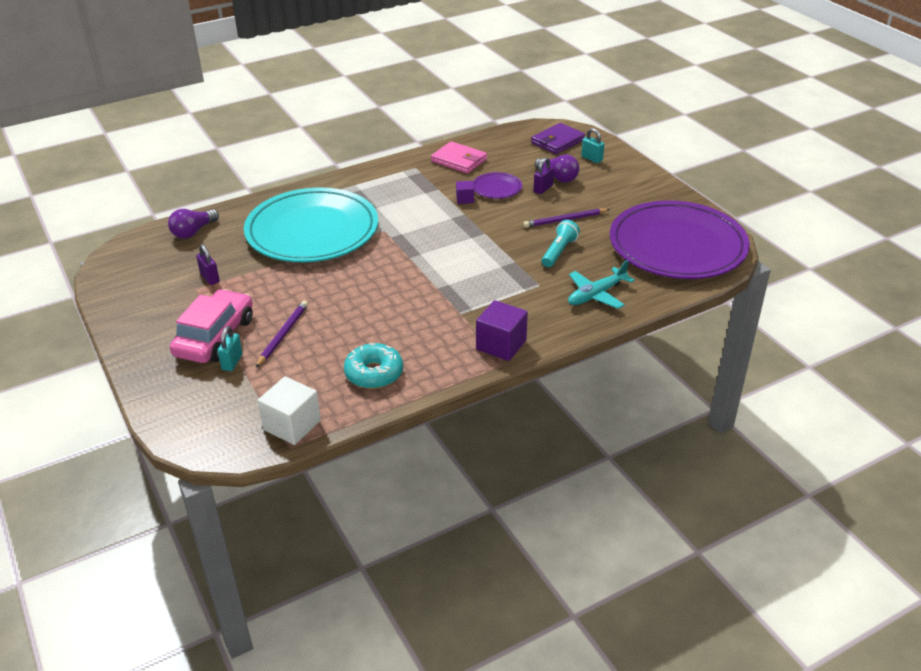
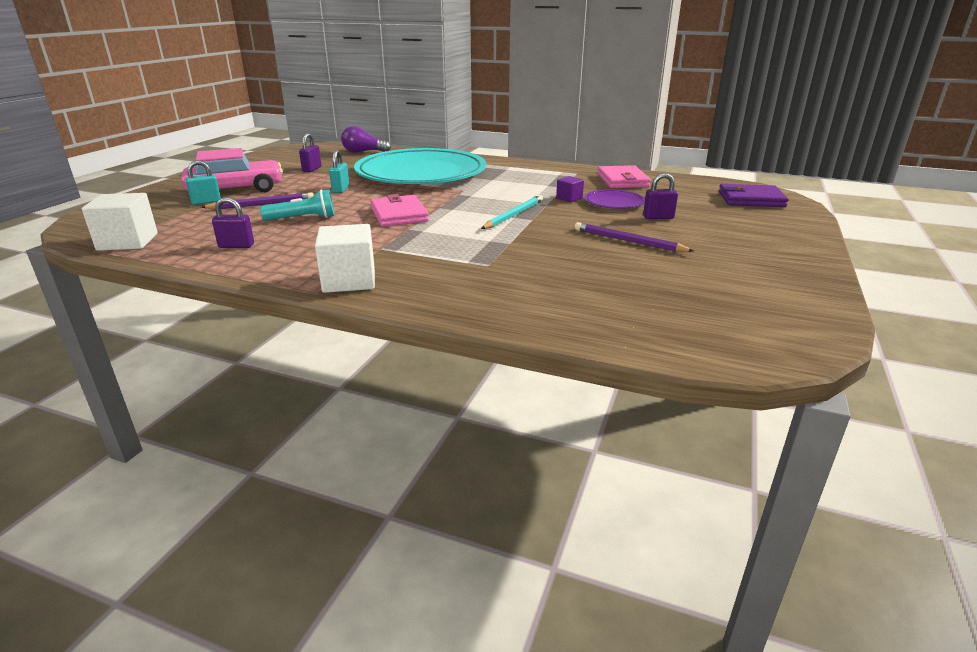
camera: 50 degrees right, 10 degrees down
(374, 373) = (236, 246): turquoise donut -> purple padlock
(401, 280) = (399, 215): none -> pink wallet
(467, 236) = (514, 215): none -> turquoise pencil
(501, 345) = (349, 280): purple cube -> white cube
(558, 177) = (693, 217): purple light bulb -> none
(559, 252) = (566, 255): turquoise flashlight -> turquoise flashlight (302, 219)
(592, 159) = (764, 219): turquoise padlock -> turquoise padlock (340, 189)
(596, 294) = (521, 297): turquoise plane -> none
(677, 246) = (717, 311): purple plate -> none

